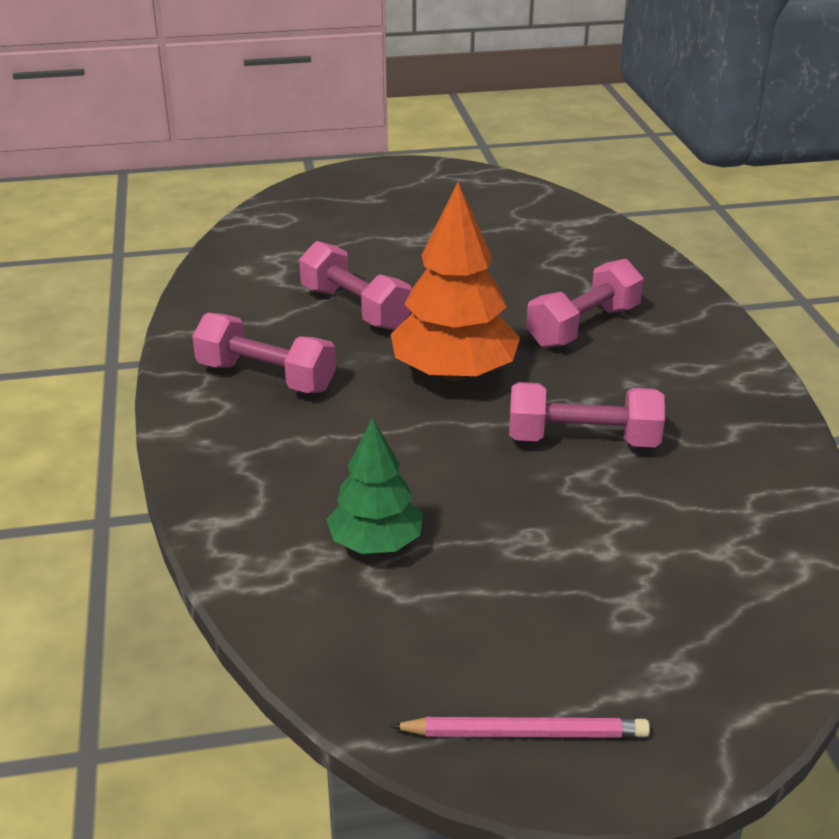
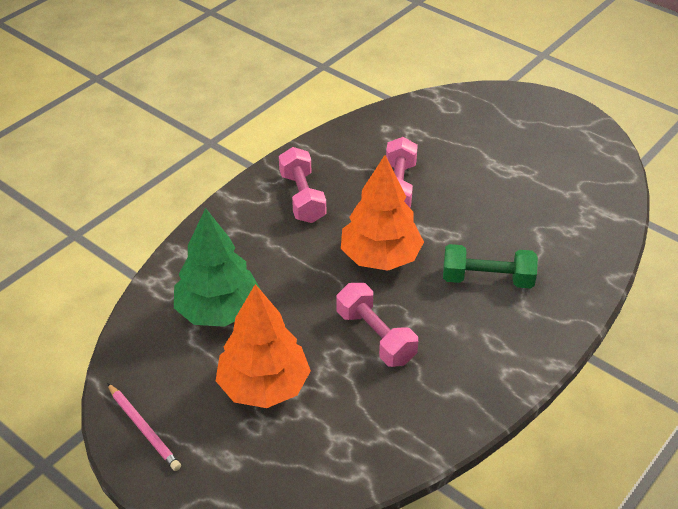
camera: 50 degrees right, 10 degrees up
(375, 543) = (218, 311): green tree -> green tree, size x1.63
(567, 570) = (264, 386): none -> orange tree
(583, 326) = (487, 279): pink dumbbell -> green dumbbell

